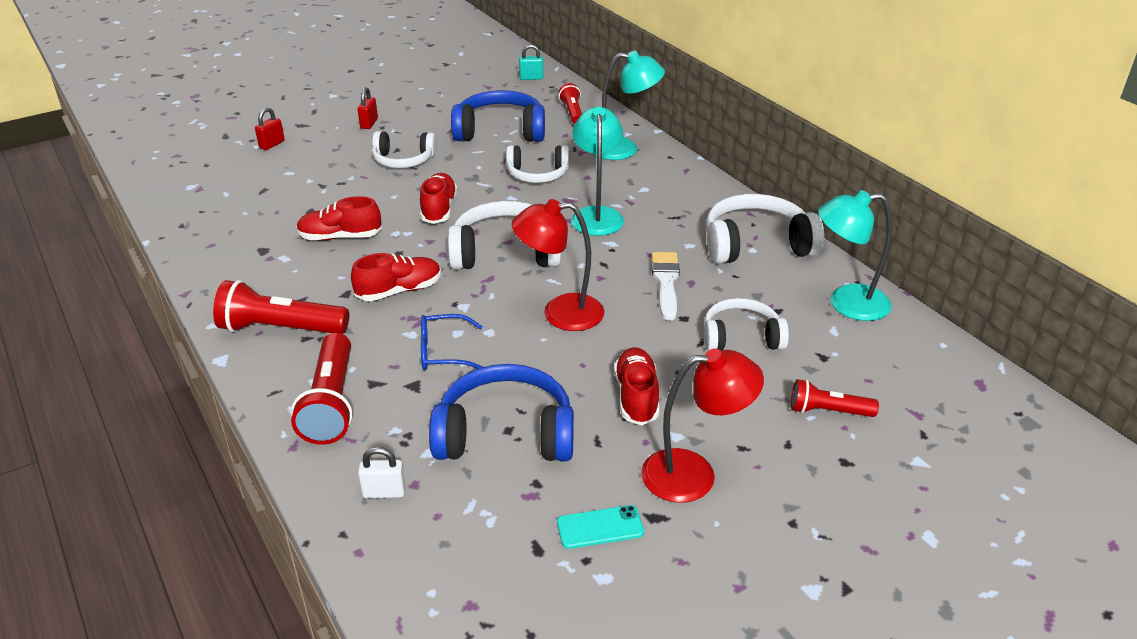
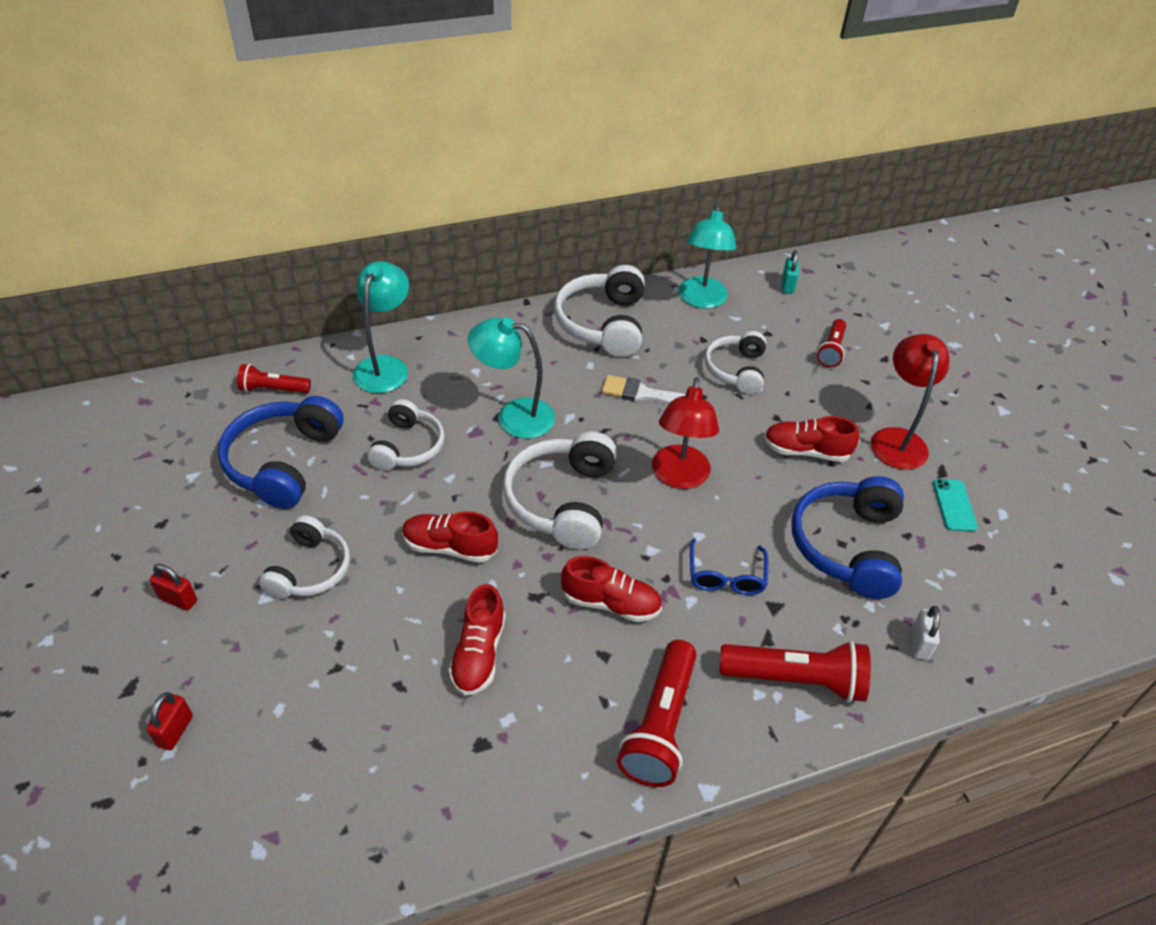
camera: 80 degrees left, 10 degrees up
(272, 144) = (175, 731): red padlock -> red padlock turned 60 degrees clockwise
(399, 291) = (610, 603): red shoe -> red shoe turned 120 degrees clockwise
(531, 78) = (150, 408): turquoise padlock -> turquoise padlock (787, 286)

